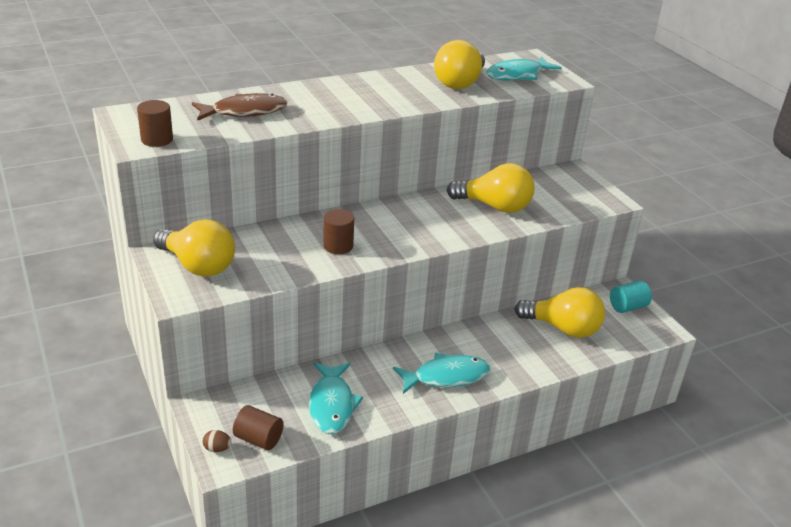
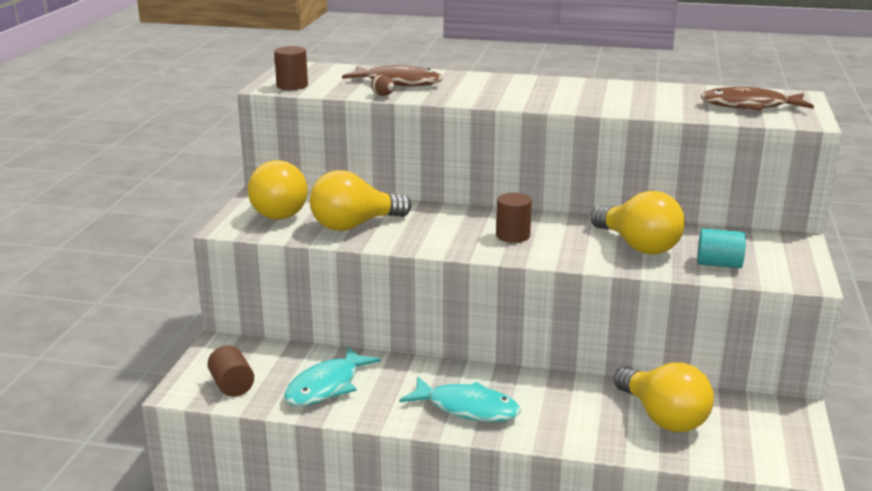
camera: 40 degrees right, 10 degrees down
(217, 449) = (191, 379): brown egg -> brown egg (383, 95)
(338, 246) = (419, 231): brown cylinder -> brown cylinder (513, 235)
(460, 83) = (663, 100): yellow light bulb -> yellow light bulb (354, 225)
(517, 75) = (749, 106): turquoise fish -> brown fish
(627, 307) = (782, 428): turquoise cylinder -> turquoise cylinder (719, 264)

